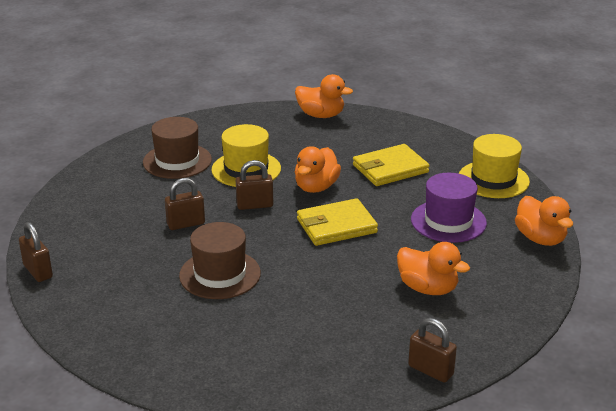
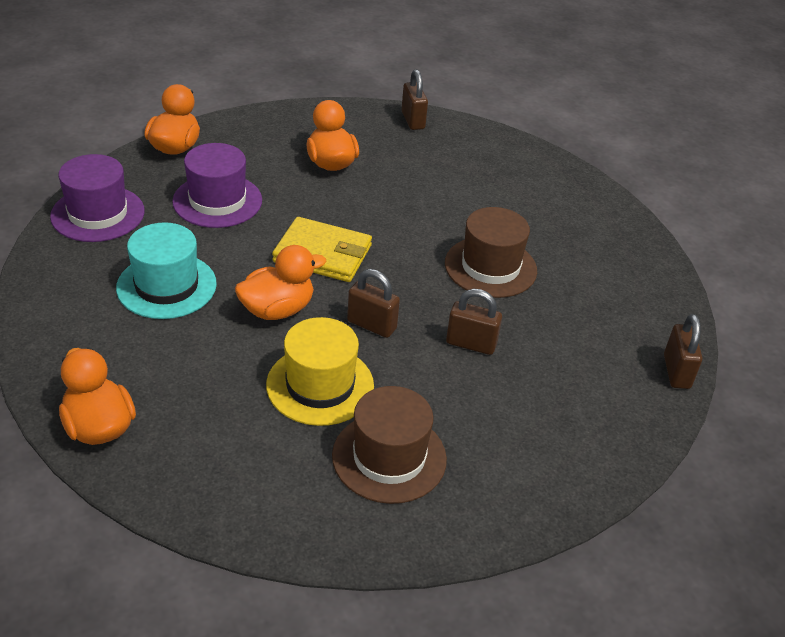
camera: 145 degrees left, 10 degrees up
(390, 169) = (166, 286): yellow wallet -> turquoise hat
(493, 179) = (98, 214): yellow hat -> purple hat

